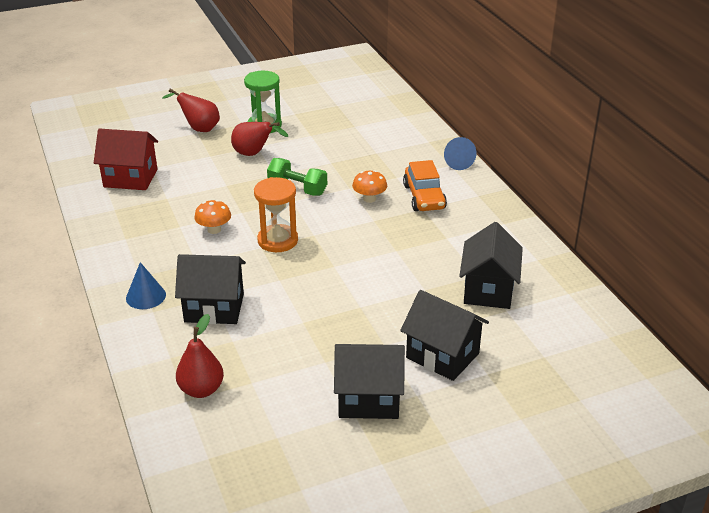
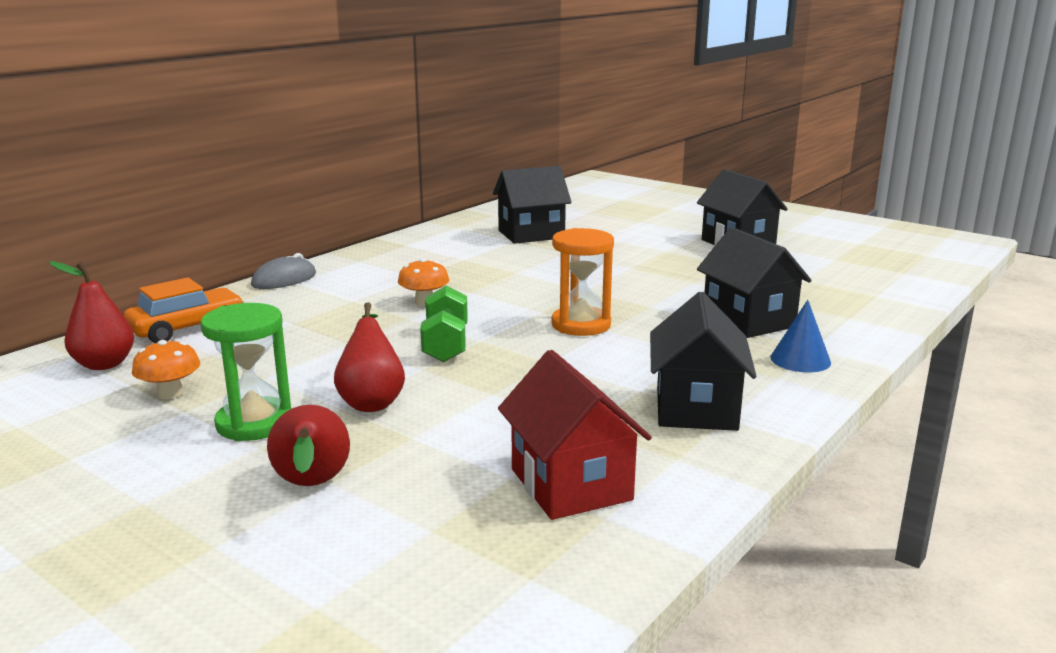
camera: 120 degrees left, 15 degrees down
(201, 389) = (853, 294): red pear -> red pear (104, 364)
(214, 229) = (613, 365): orange mushroom -> orange mushroom (170, 394)
(424, 197) = (389, 280): orange car -> orange car (187, 328)
(442, 355) = (644, 234): black house -> black house (696, 408)
(457, 162) = (284, 279): blue cone -> grey mouse

